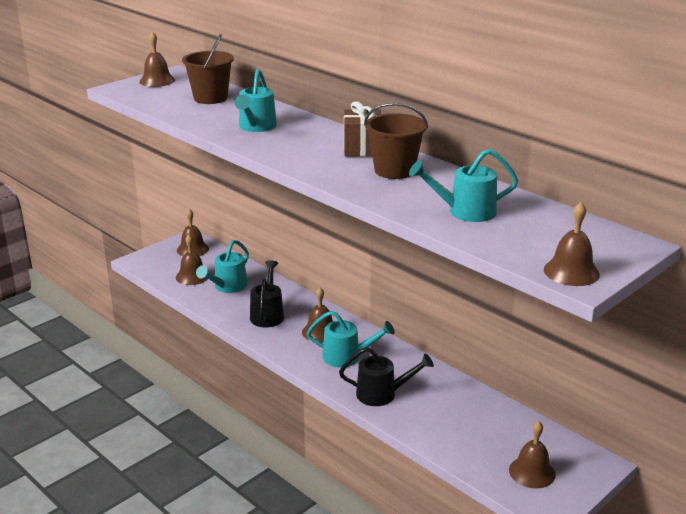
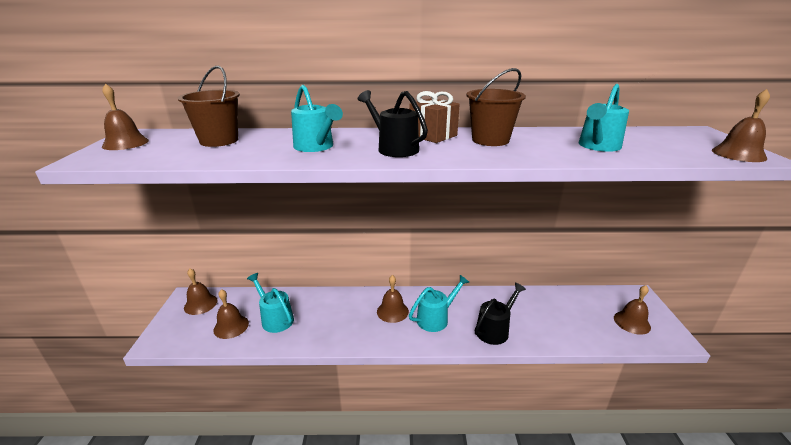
camera: 45 degrees left, 0 degrees up
(227, 287) = (275, 318): turquoise watering can -> turquoise watering can turned 150 degrees clockwise
(267, 314) = (337, 321): black watering can -> black watering can (393, 148)

